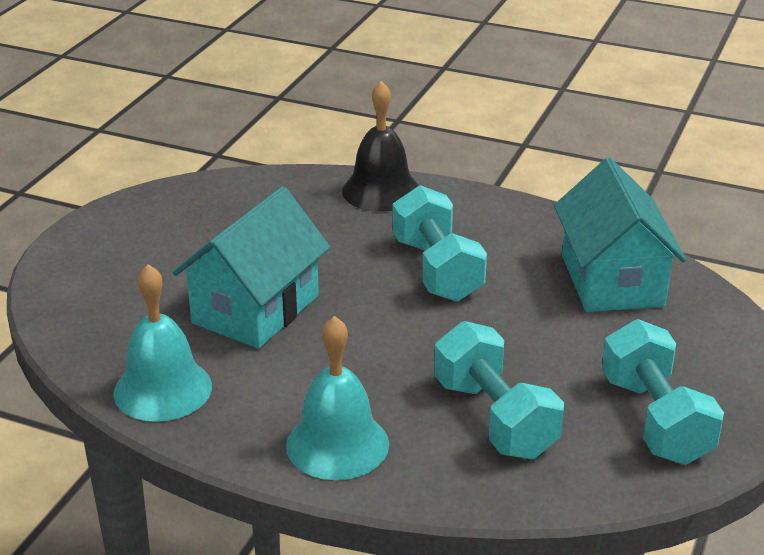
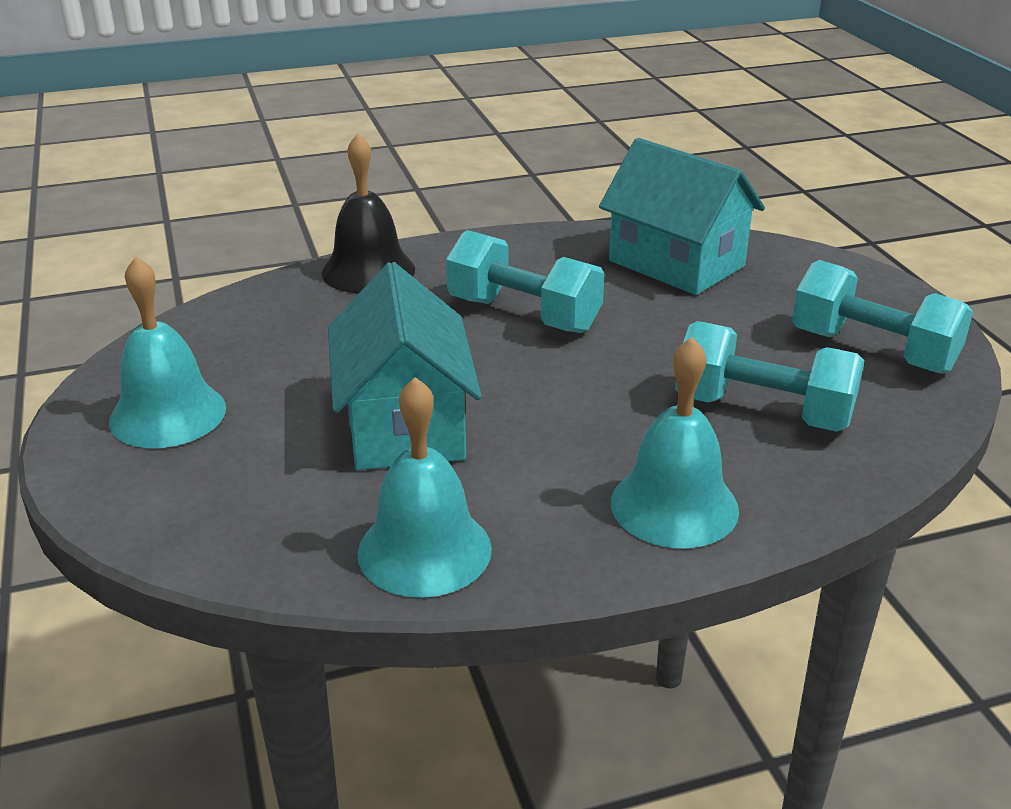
camera: 40 degrees left, 0 degrees up
(142, 237) = (168, 414): none -> turquoise bell

